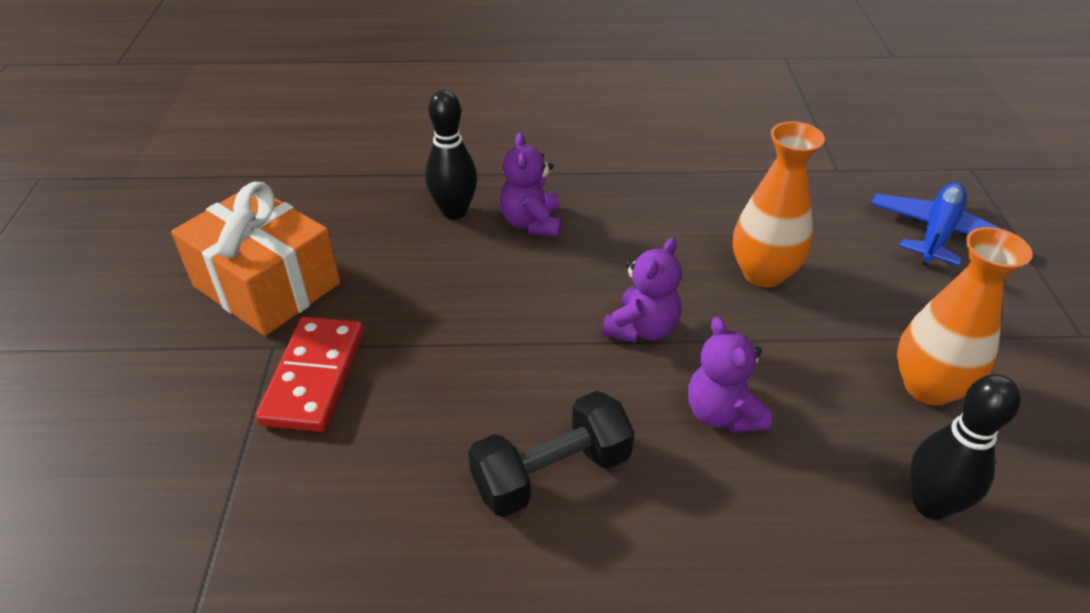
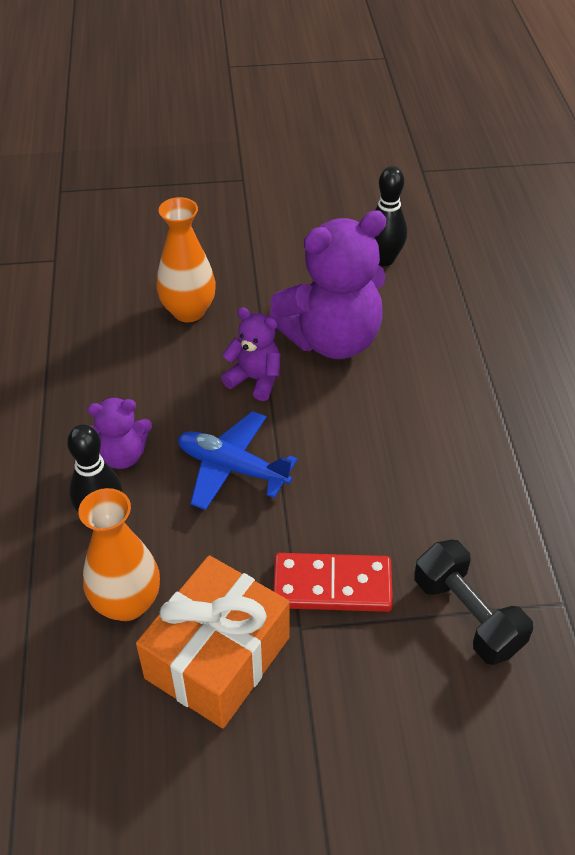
camera: 95 degrees left, 5 degrees up
(552, 473) = (398, 424): black dumbbell -> black dumbbell (467, 615)
(722, 414) = (332, 339): purple teddy bear -> purple teddy bear, size x1.97
(928, 387) = (295, 247): orange vase -> orange vase (127, 603)
(937, 233) = (141, 220): blue plane -> blue plane (232, 468)

